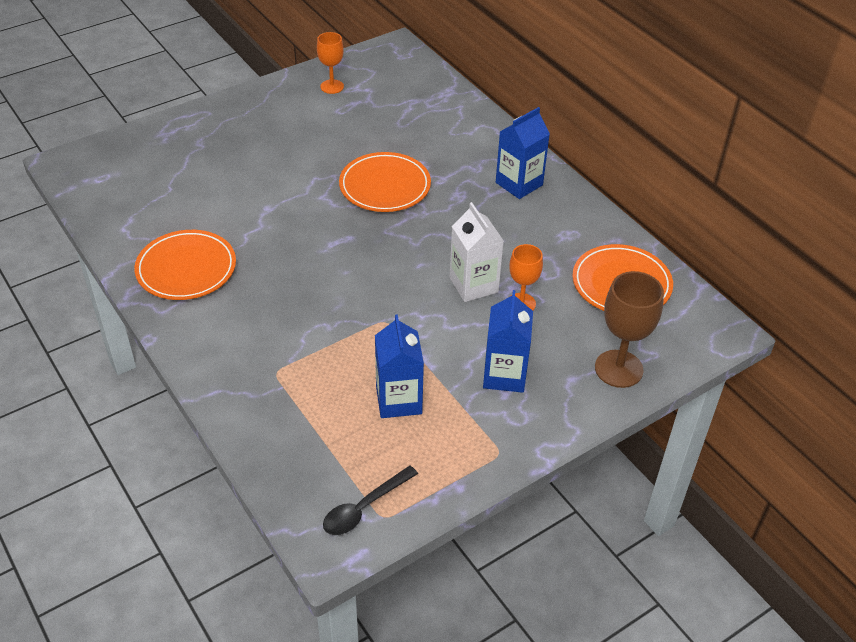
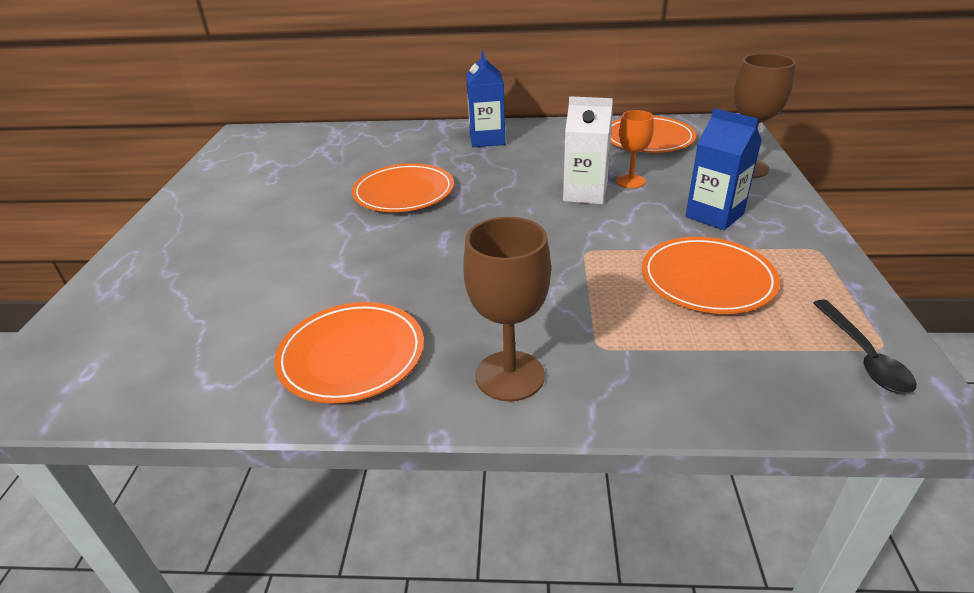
camera: 50 degrees left, 10 degrees down
(218, 344) = (510, 376): none -> brown goblet
(332, 86) = (232, 175): orange goblet -> none
(398, 400) = (707, 279): blue carton -> orange plate

